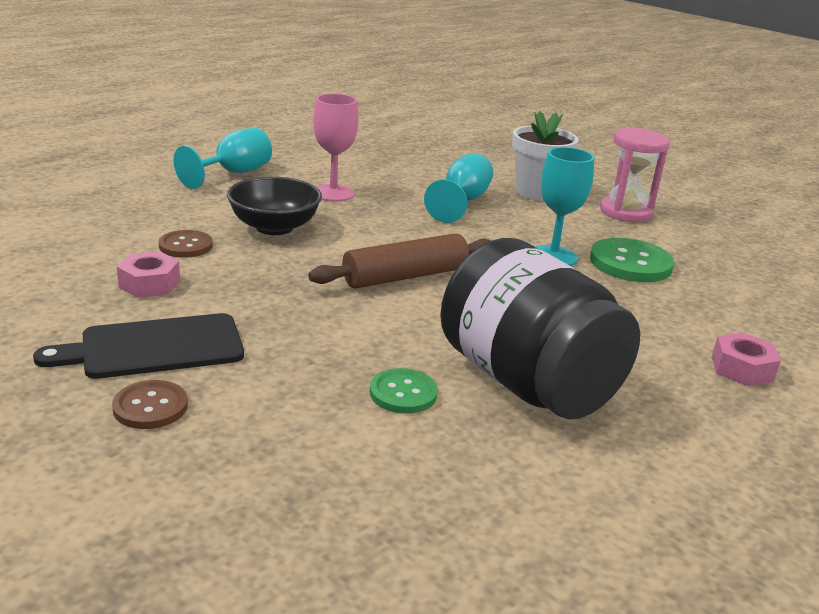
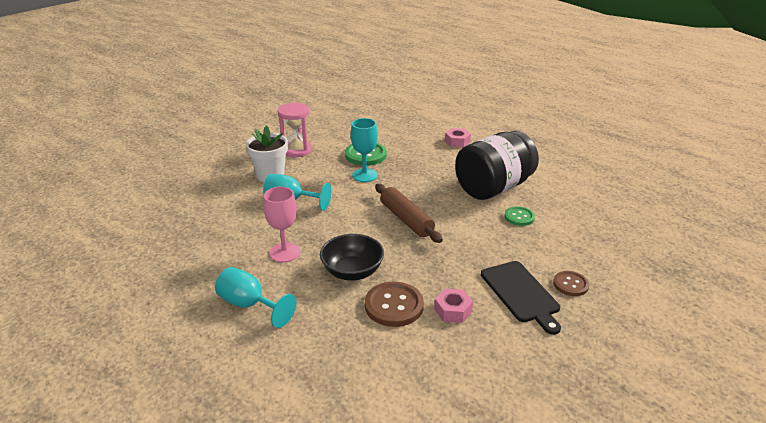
camera: 90 degrees left, 5 degrees up
(186, 246) = (394, 306): brown button -> brown button, size x1.64

